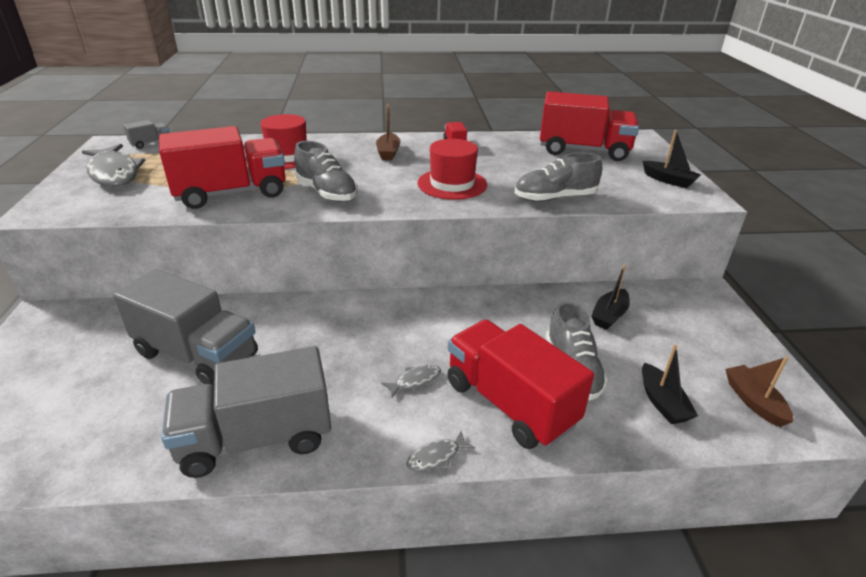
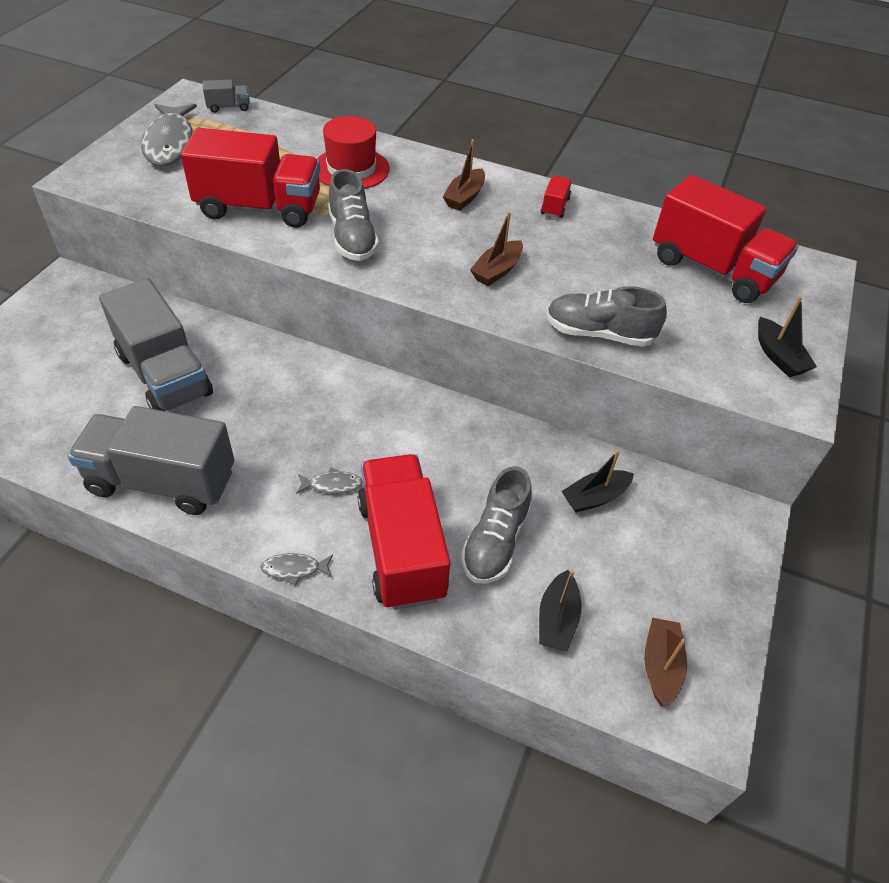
camera: 25 degrees right, 15 degrees up
(452, 184) = (497, 271): red hat -> brown boat

